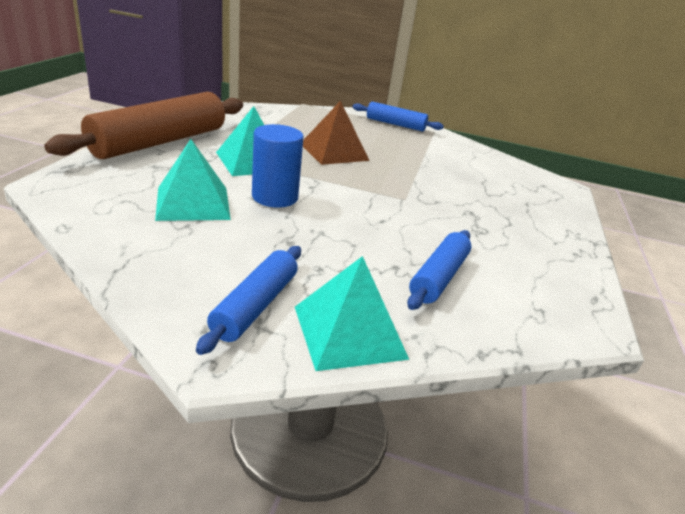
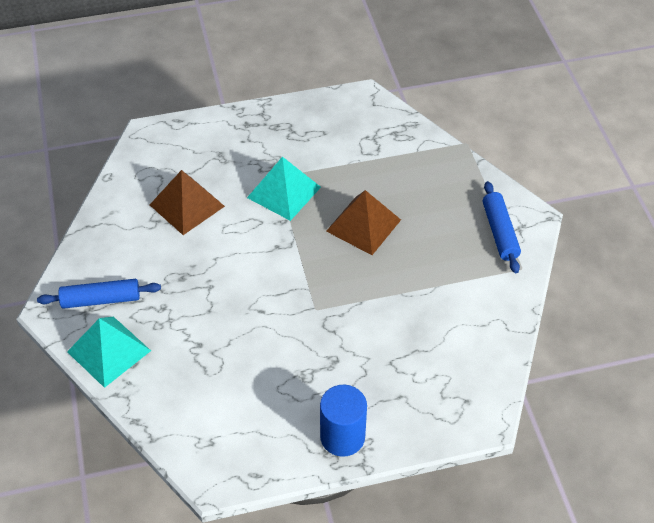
camera: 65 degrees right, 20 degrees up
(160, 142) = (261, 128): brown rolling pin -> none
(193, 203) = (186, 205): turquoise pyramid -> brown pyramid
(275, 197) = (237, 237): blue cylinder -> blue cylinder (342, 437)
(439, 277) = (205, 373): blue rolling pin -> none

